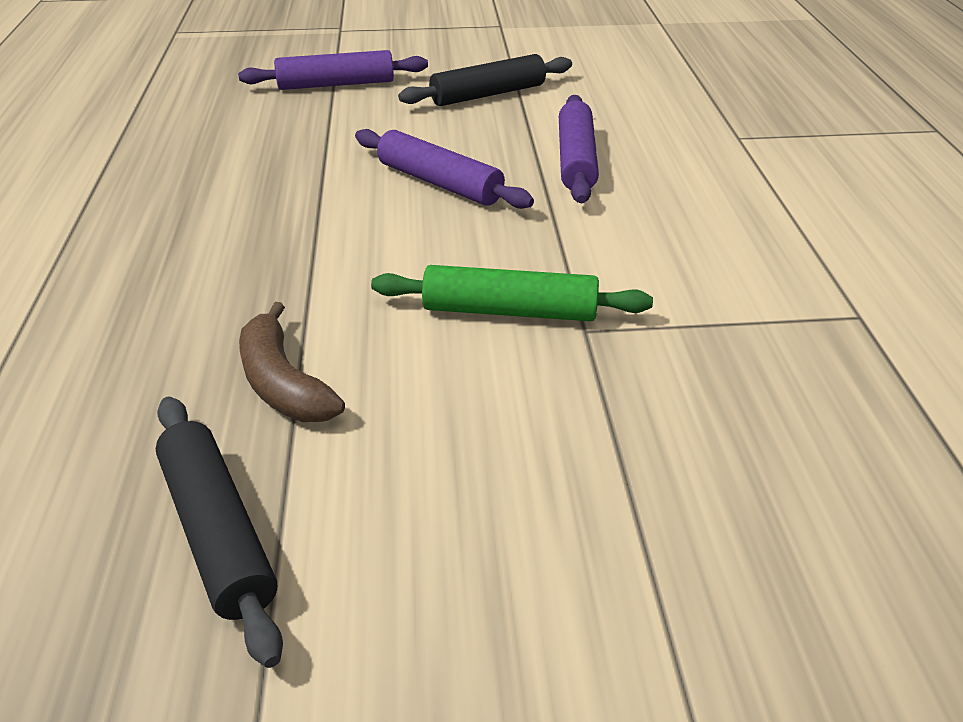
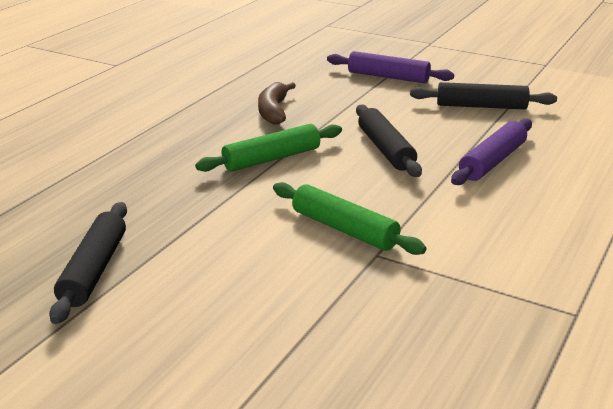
camera: 35 degrees right, 10 degrees down
(283, 383) = (188, 220): brown banana -> brown banana (273, 111)
(304, 244) = (271, 158): none -> green rolling pin
(439, 183) = (385, 149): purple rolling pin -> black rolling pin

